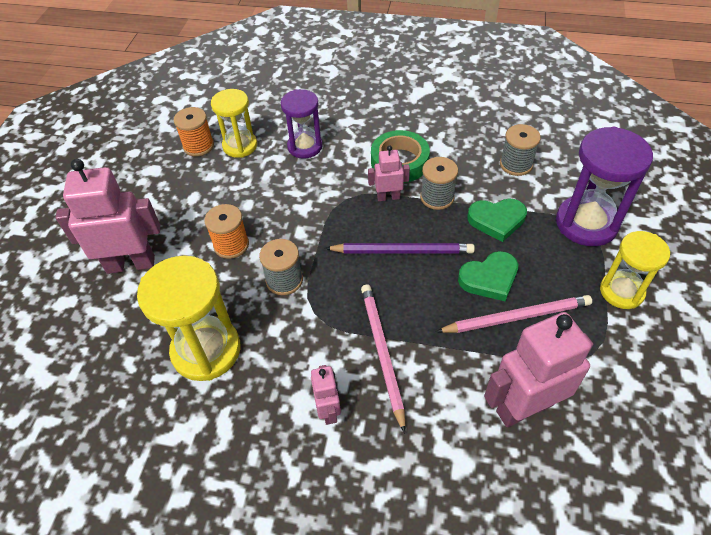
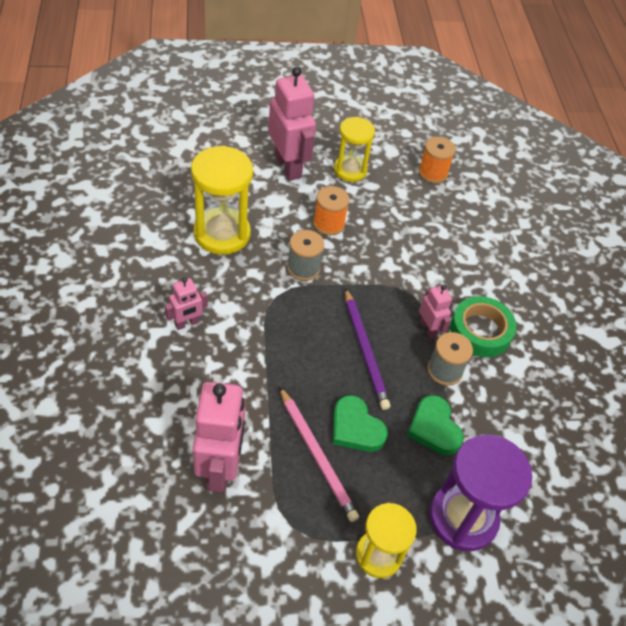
camera: 65 degrees right, 0 degrees up
(240, 146) = (446, 202): yellow hourglass -> yellow hourglass (350, 170)
(305, 146) = (467, 250): purple hourglass -> none
(382, 353) = (249, 351): pink pencil -> none
(516, 164) = (524, 440): grey spool -> none
(524, 407) = (220, 468): pink robot -> pink robot turned 45 degrees clockwise

